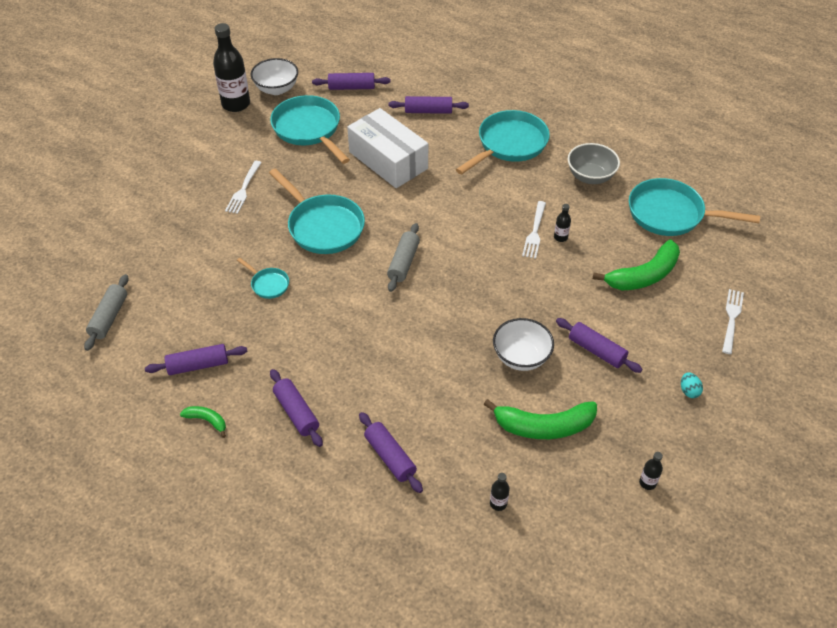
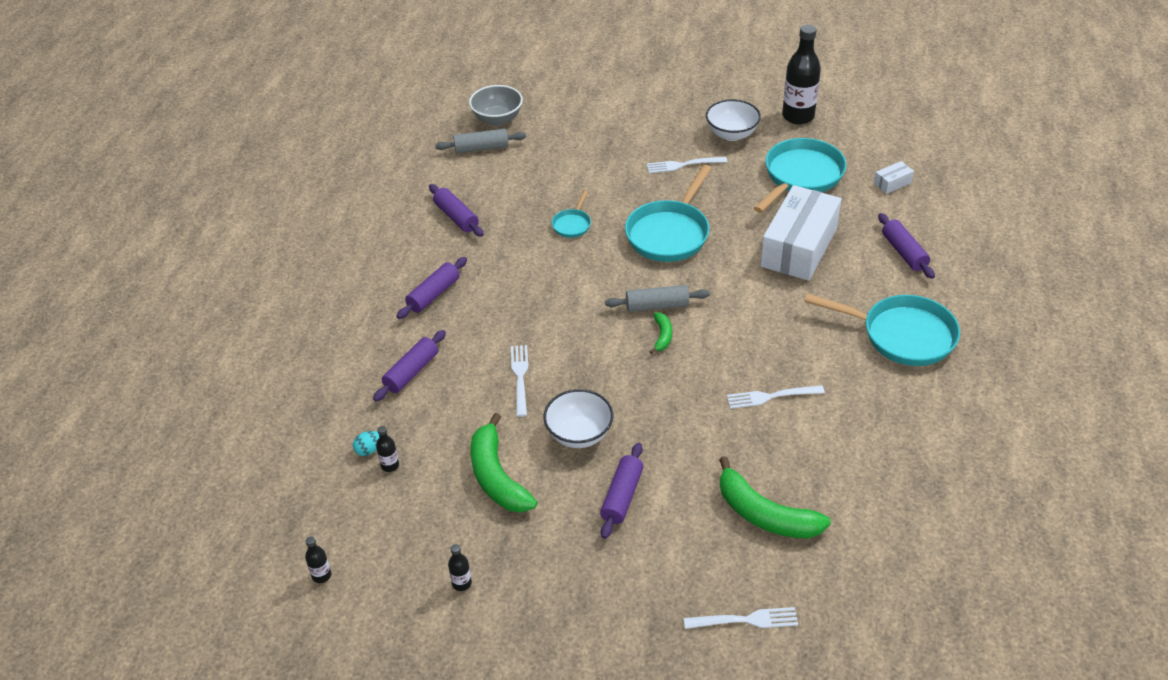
camera: 70 degrees right, 5 degrees down
(207, 421) = (401, 244): green banana -> green banana (662, 336)
(276, 89) = (843, 133): white bowl -> white bowl (731, 134)
(351, 87) = (892, 183): purple rolling pin -> white box
(438, 377) = (520, 377): none -> white fork
(560, 237) = (777, 421): black bottle -> black bottle (321, 575)
(590, 176) = (902, 423): grey bowl -> grey bowl (497, 119)
(670, 214) = (892, 519): turquoise pan -> none
(689, 391) = (606, 597): turquoise egg -> turquoise egg (369, 450)

